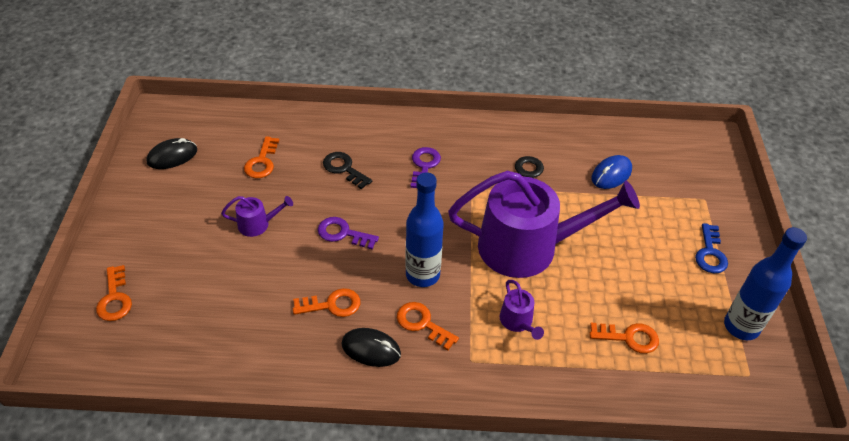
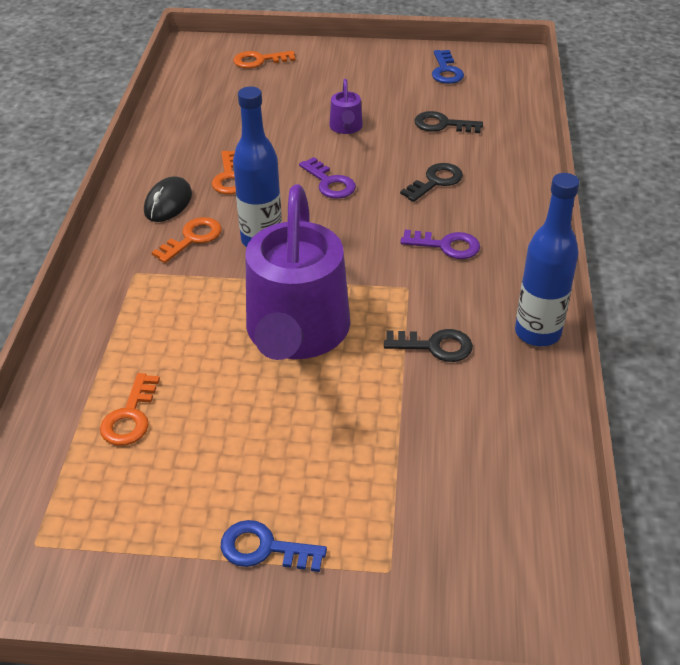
camera: 95 degrees right, 5 degrees down
(172, 156) = (446, 71): black mouse -> blue key
(262, 162) = (443, 125): orange key -> black key
(343, 233) = (329, 182): purple key -> purple key turned 120 degrees clockwise
(518, 321) = (179, 314): purple watering can -> none
(611, 174) = (443, 445): blue mouse -> none
(741, 326) = (117, 555): blue bottle -> blue bottle (537, 333)

